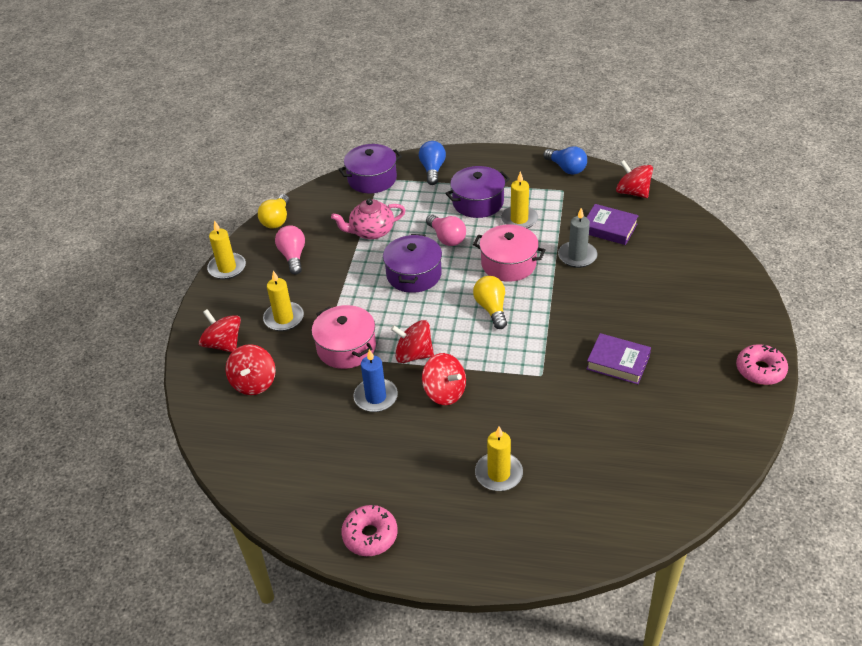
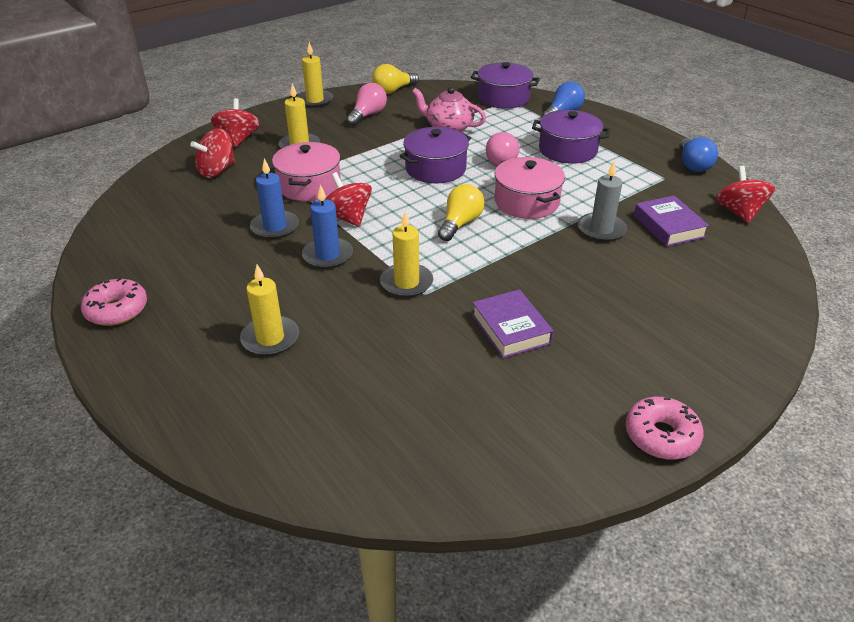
camera: 40 degrees right, 5 degrees down
(444, 392) = (328, 255): red spinning top -> blue candle
(519, 219) = (587, 178): yellow candle -> yellow candle (406, 283)

